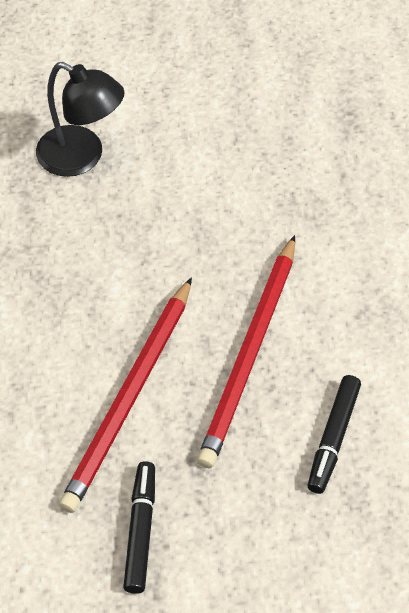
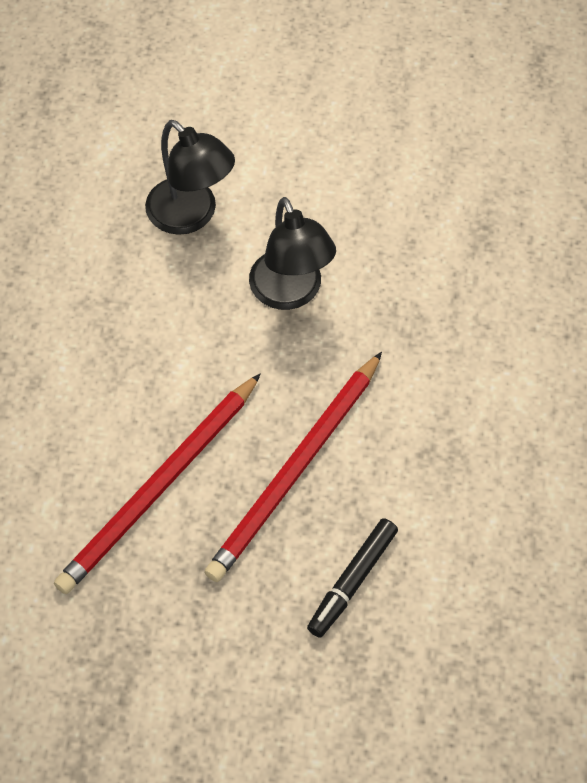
camera: 15 degrees right, 5 degrees up
(140, 532) = (127, 631): black marker -> none
(195, 204) = (291, 293): none -> black lamp

